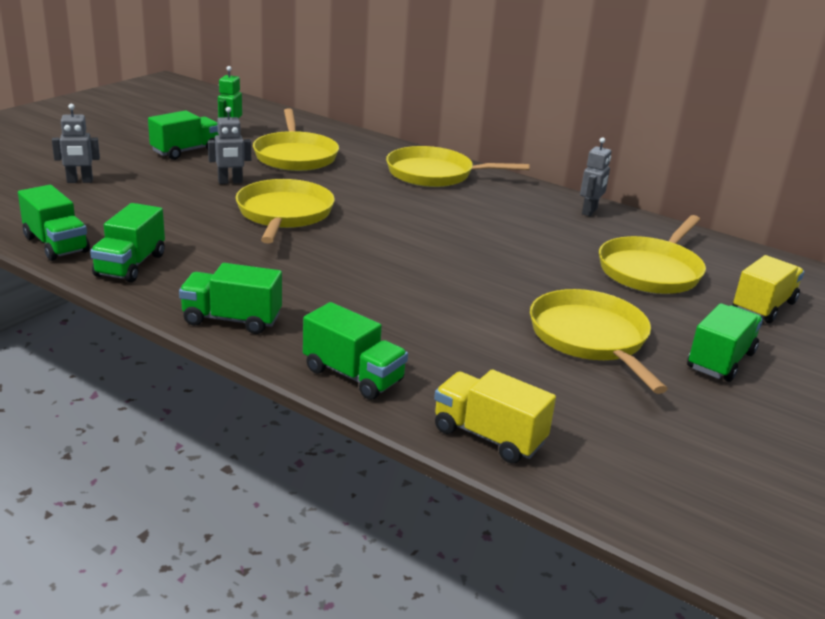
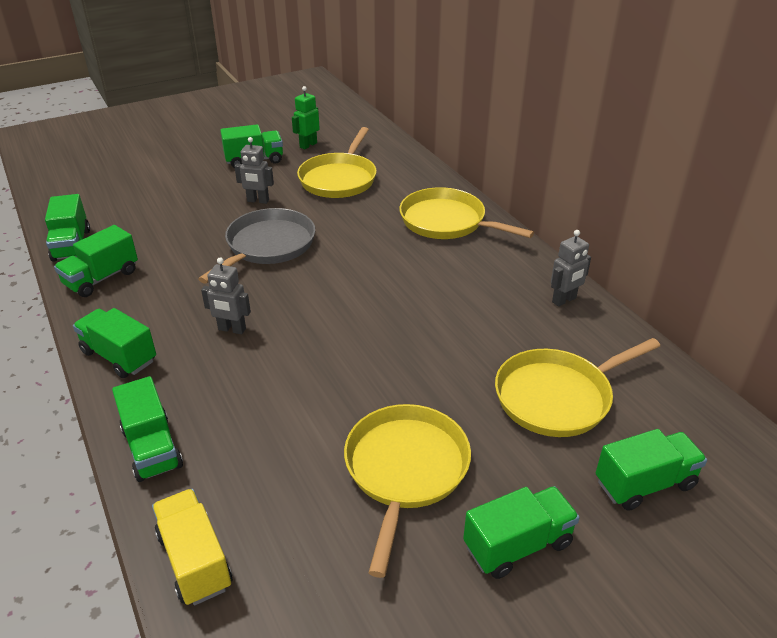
camera: 30 degrees right, 10 degrees up
(80, 181) = (147, 181): grey robot -> grey robot (232, 329)
(284, 214) = (268, 246): yellow pan -> grey pan
(763, 307) = (644, 483): yellow truck -> green truck

